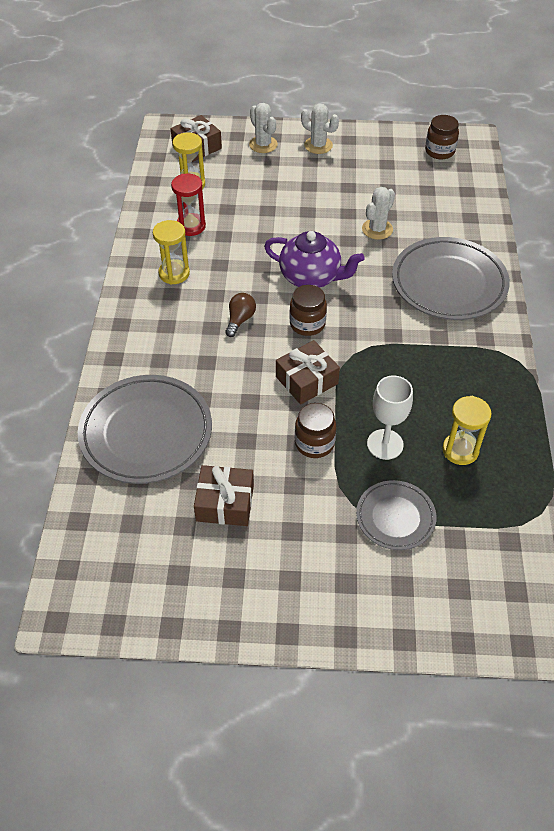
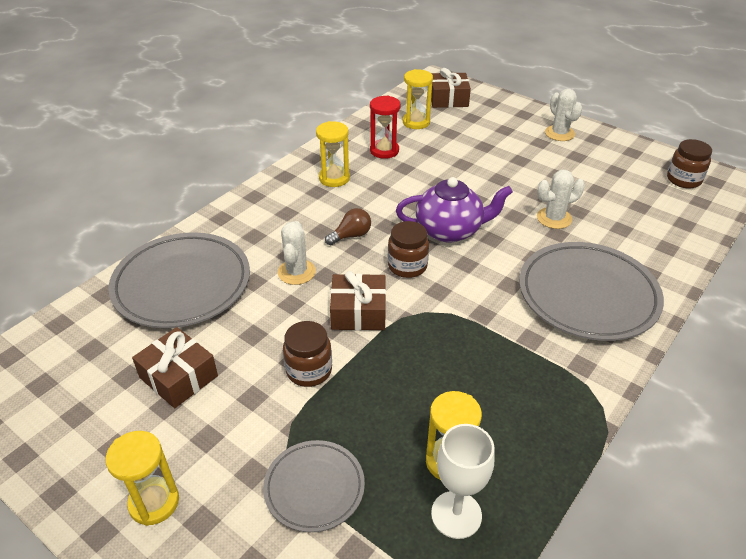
camera: 35 degrees right, 10 degrees down
(263, 144) = (508, 116): white cactus -> white cactus (296, 272)
(302, 592) = (154, 502): none -> yellow hourglass
(311, 277) = (450, 230): purple teapot -> purple teapot turned 60 degrees counterclockwise
(385, 444) = (375, 410): white goblet -> white goblet (456, 514)

